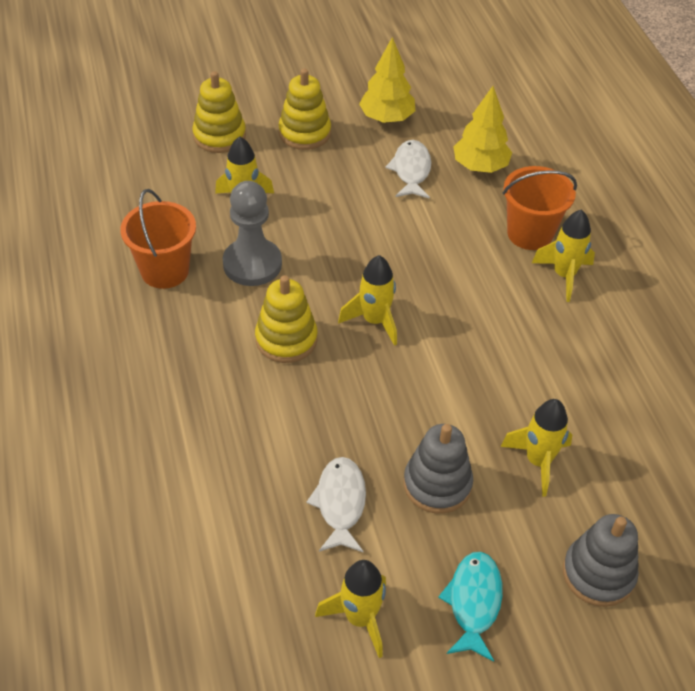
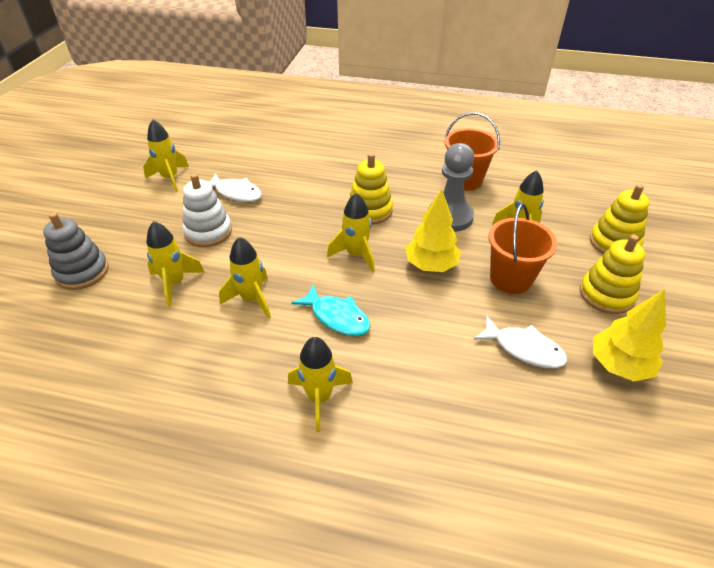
camera: 120 degrees right, 5 degrees down
(437, 484) = (208, 232): grey stacking toy -> white stacking toy
(473, 602) = (131, 216): turquoise fish -> turquoise fish (337, 317)
(480, 166) = (510, 410): yellow tree -> yellow tree (431, 265)
(503, 378) = (252, 299): none -> yellow rocket
(530, 233) = (389, 401): orange bucket -> orange bucket (510, 279)

